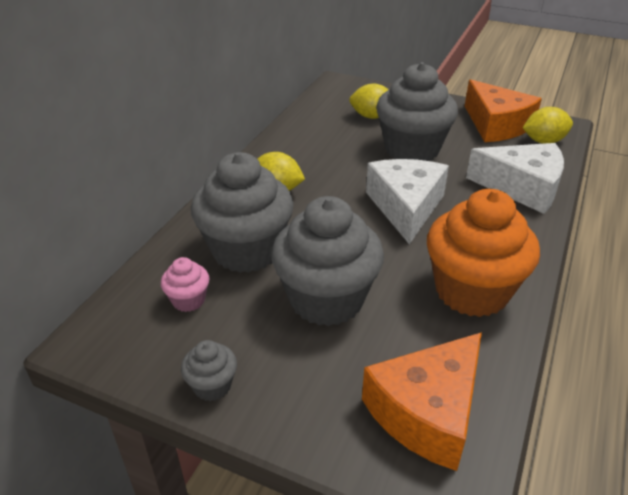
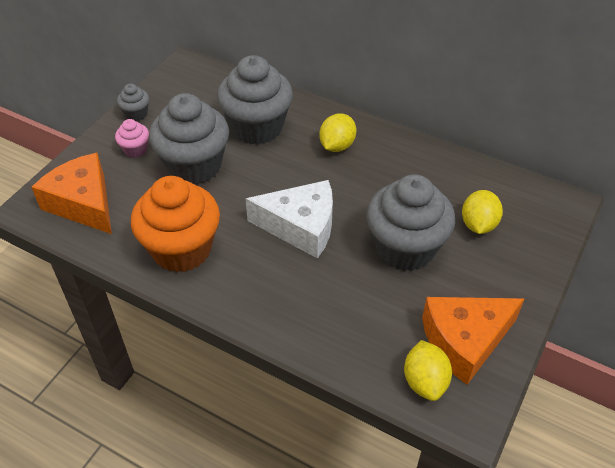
camera: 95 degrees right, 10 degrees up
(188, 300) = (210, 102): pink cupcake -> pink cupcake (135, 149)
(522, 187) = (324, 328): white cheese -> none

